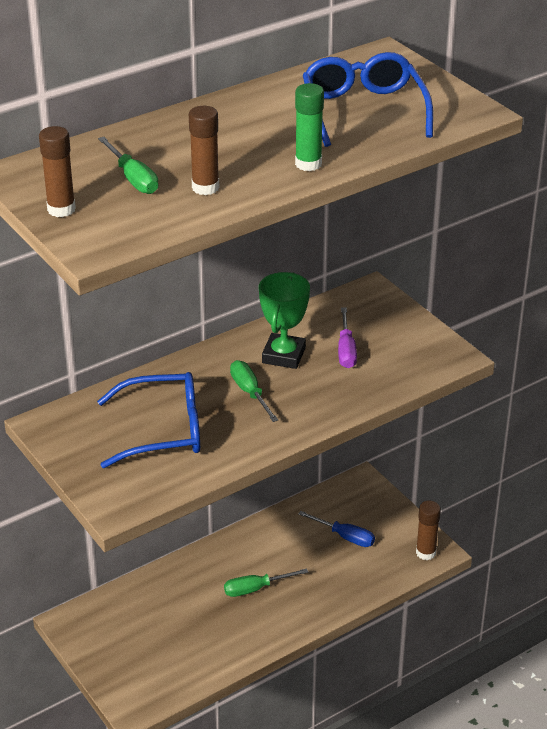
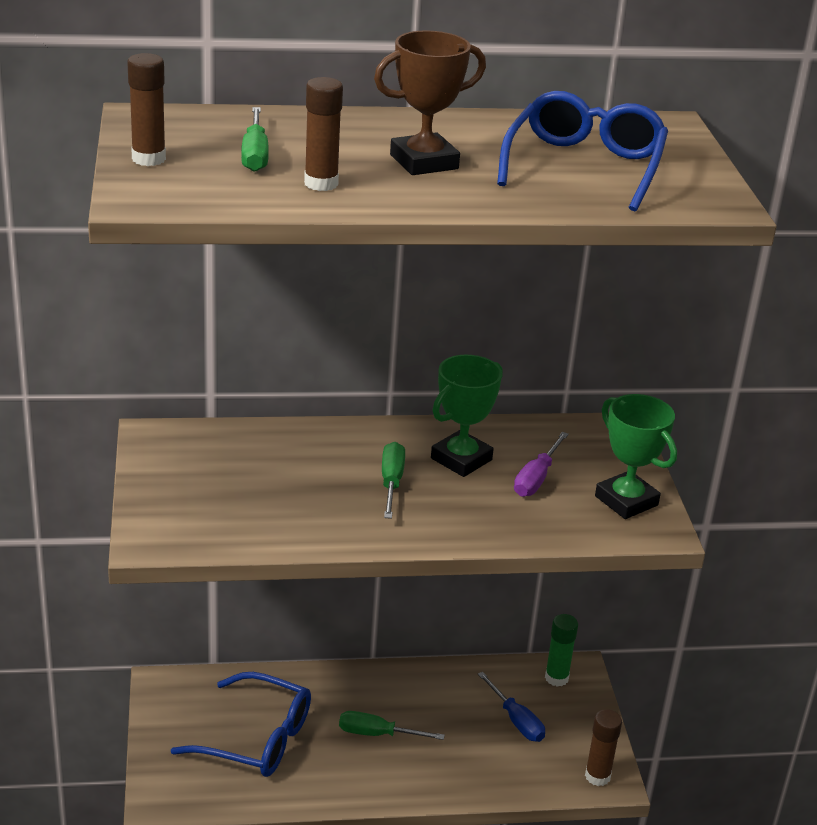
camera: 25 degrees right, 5 degrees down
(163, 431) = (266, 485): blue glasses -> blue glasses (256, 738)
(255, 144) = (424, 162): none -> brown trophy
(308, 164) = (461, 195): green glue stick -> green glue stick (556, 678)
(417, 344) = (626, 501): none -> green trophy

